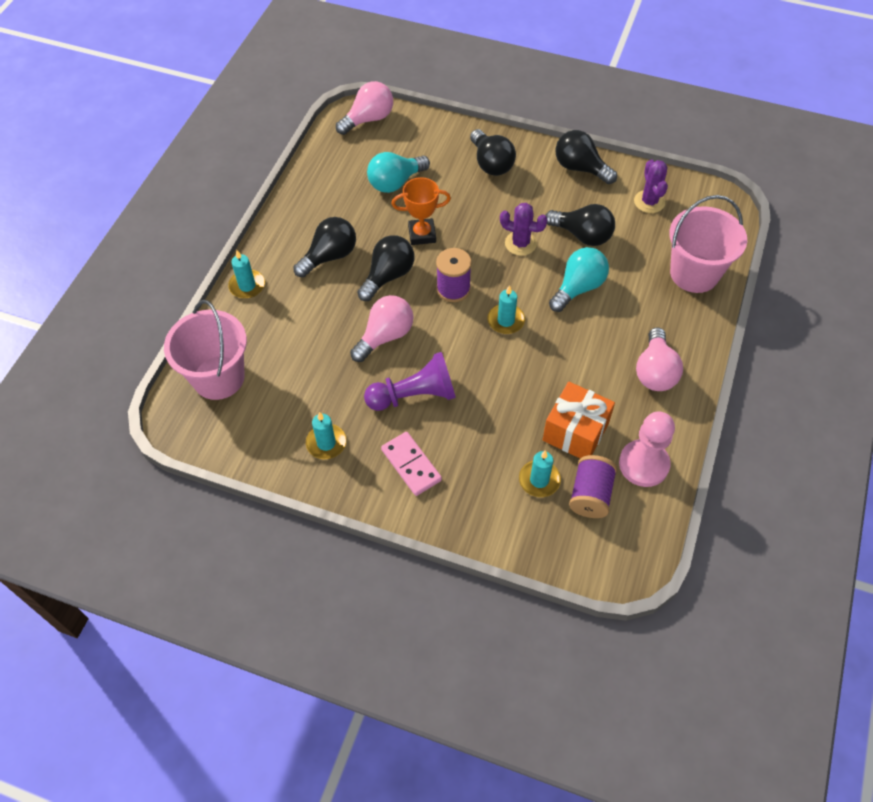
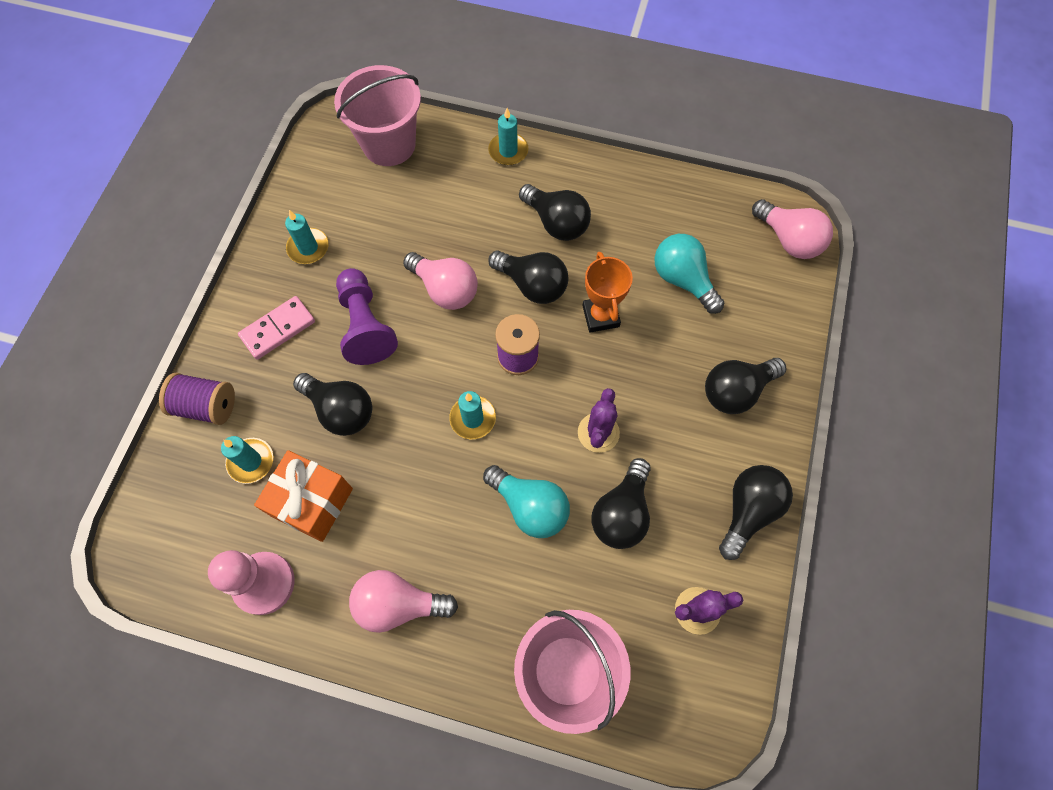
camera: 85 degrees right, 10 degrees up
(494, 413) = (340, 410): none -> black light bulb
(590, 495) = (228, 519): purple spool -> purple spool (206, 406)

